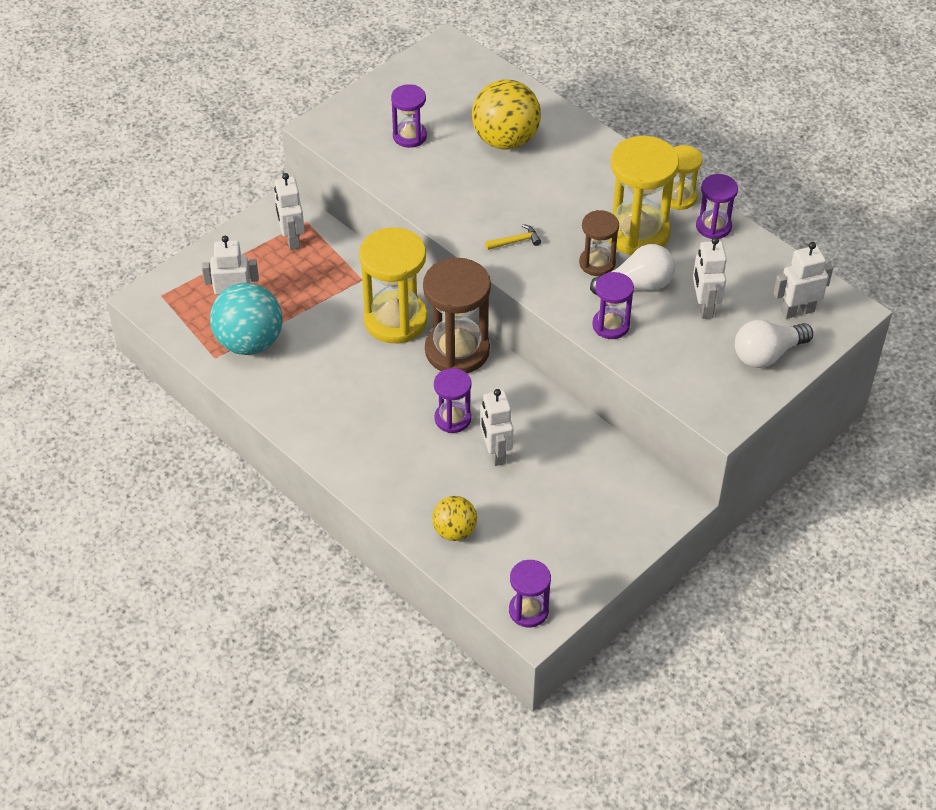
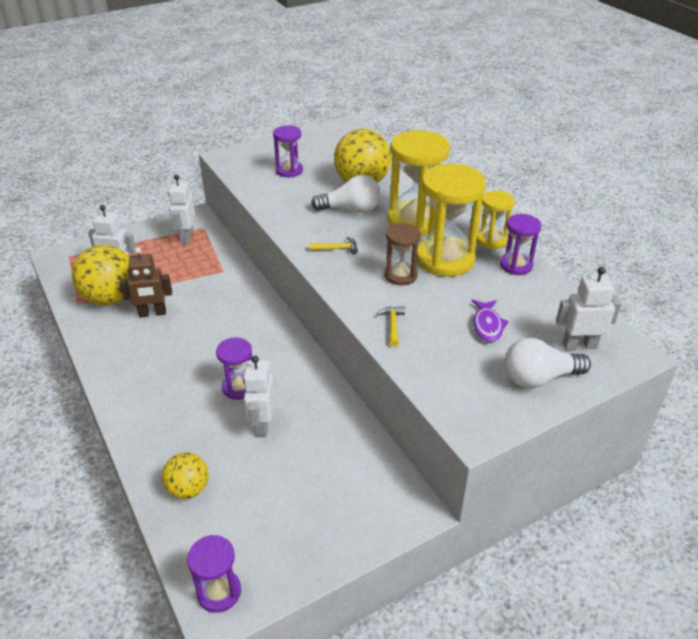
camera: 15 degrees right, 10 degrees down
(249, 342) = (110, 298): turquoise ball -> yellow ball
(310, 351) = (152, 313): none -> brown robot
(395, 320) = (232, 303): yellow hourglass -> yellow hourglass (414, 221)
(457, 350) = (270, 334): brown hourglass -> none
(611, 325) = (393, 325): purple hourglass -> yellow hammer
(637, 285) = (430, 298): white light bulb -> white light bulb (351, 209)
(704, 307) = (487, 325): white robot -> purple fish

